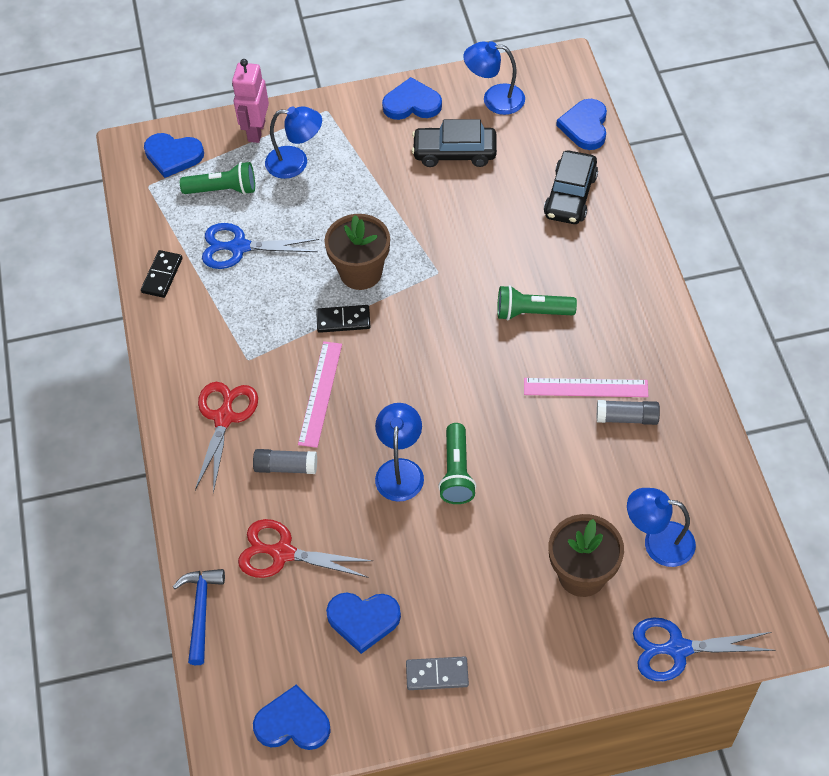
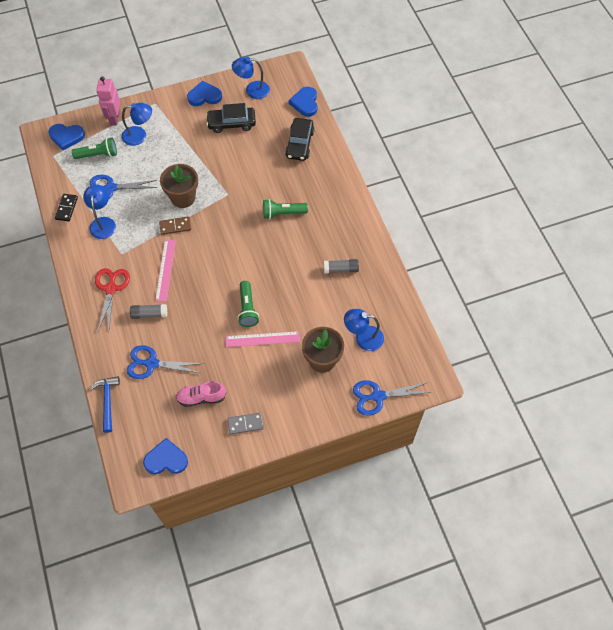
camera: 10 degrees left, 5 degrees up
(282, 553) = (151, 364): red scissors -> blue scissors
(343, 320) = (175, 226): black domino -> brown domino
(363, 620) = (201, 397): blue heart -> pink shoe
(400, 470) = (215, 310): blue lamp -> blue lamp (103, 223)
(585, 388) = (316, 254): pink ruler -> pink ruler (262, 339)

